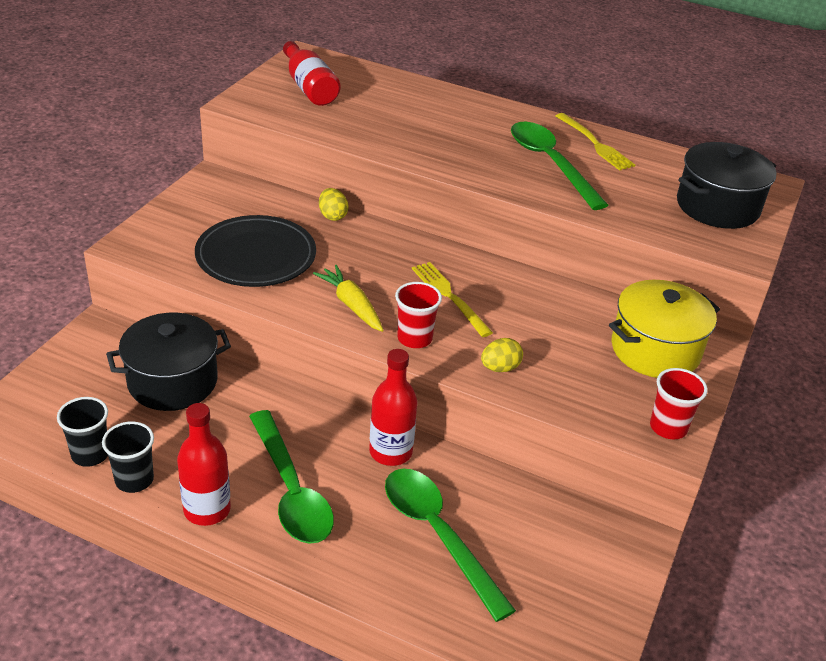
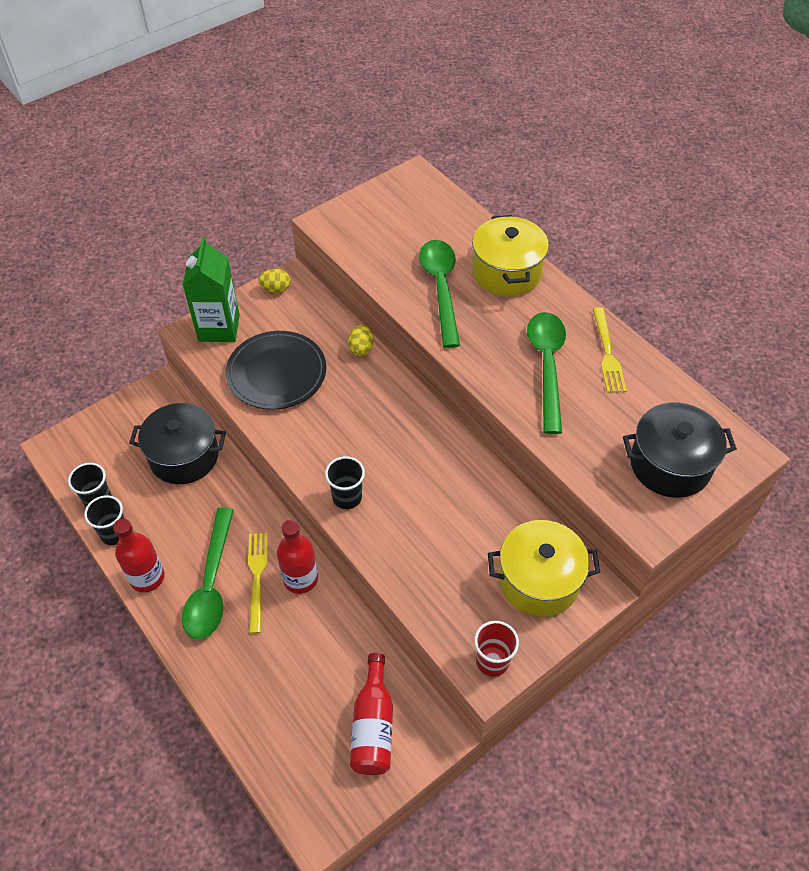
camera: 30 degrees right, 15 degrees up
(159, 234) = (219, 328): none -> green carton
(309, 87) = (394, 217): red bottle -> red bottle (373, 726)
(351, 305) = (319, 447): yellow carrot -> none
(414, 338) = (347, 497): red cup -> black cup
(438, 535) = (290, 665): green spoon -> green spoon (441, 288)
(448, 296) = (401, 463): yellow fork -> yellow fork (257, 576)
(454, 106) = (506, 272): none -> yellow pot
(500, 368) = (395, 551): yellow egg -> yellow egg (276, 289)

